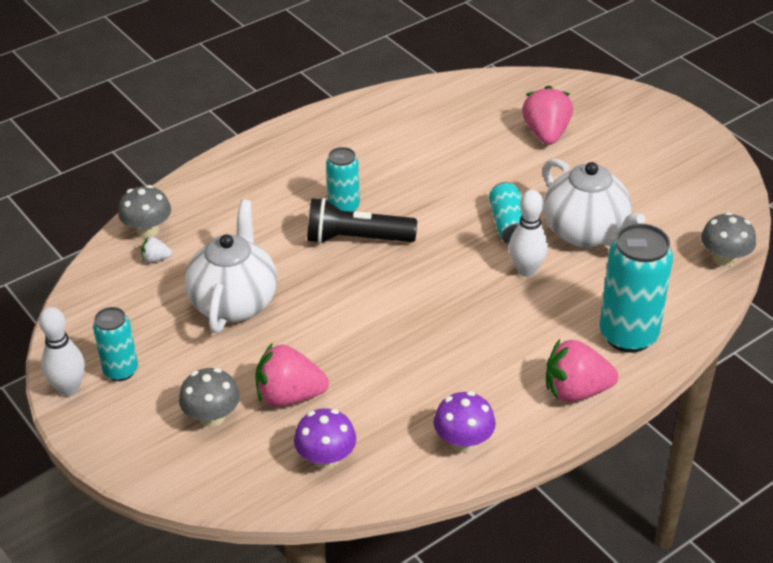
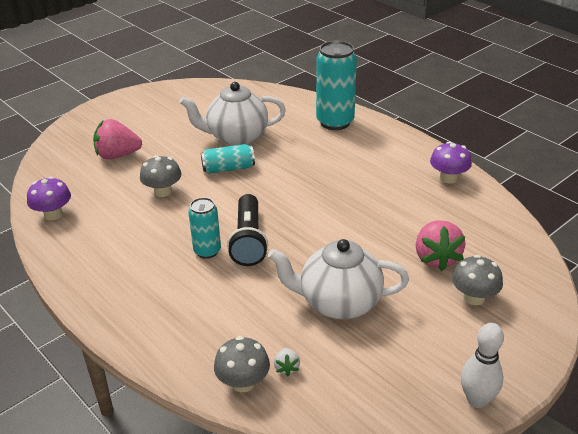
camera: 95 degrees left, 5 degrees down
(121, 371) = (442, 365): turquoise can -> none
(326, 458) = (489, 234): purple mushroom -> purple mushroom (53, 214)
(526, 270) = (278, 159): white bowling pin -> none
(576, 391) = (389, 139): pink strawberry -> none
(586, 233) = (236, 137): white teapot -> white teapot turned 150 degrees counterclockwise
(724, 259) = (259, 91): grey mushroom -> grey mushroom (163, 191)

